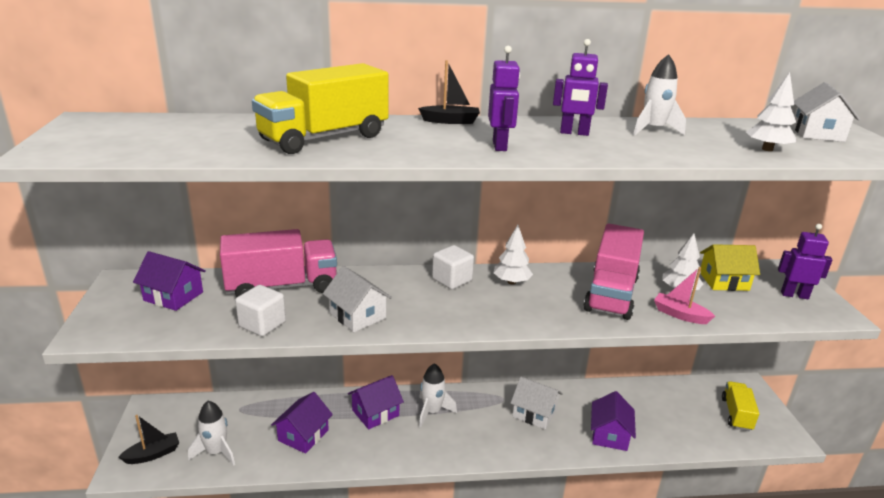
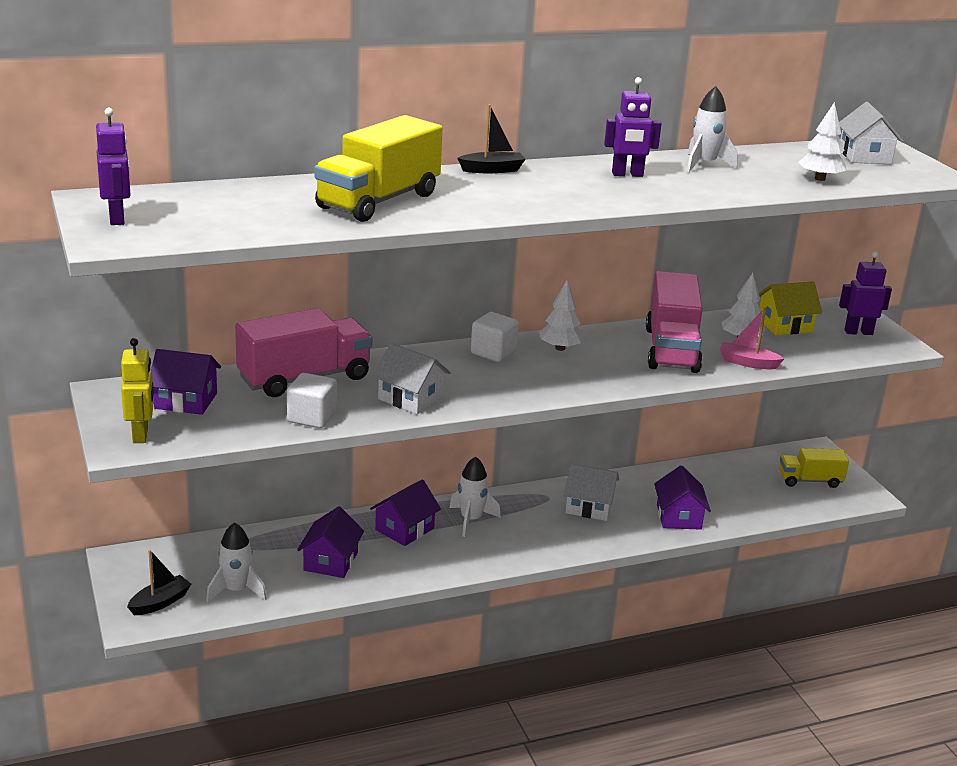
camera: 15 degrees left, 0 degrees up
(112, 324) = (141, 435): none -> yellow robot
(500, 146) = (562, 196): purple robot -> purple robot (117, 218)
(736, 414) = (810, 480): yellow truck -> yellow truck turned 90 degrees counterclockwise

